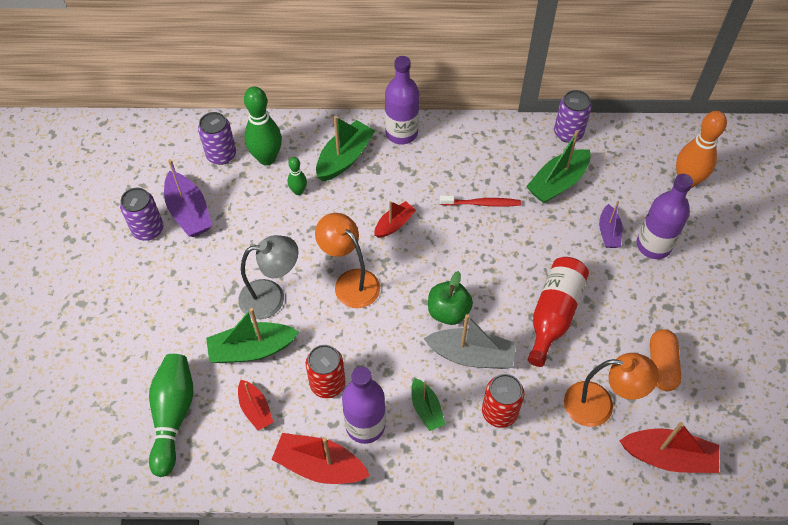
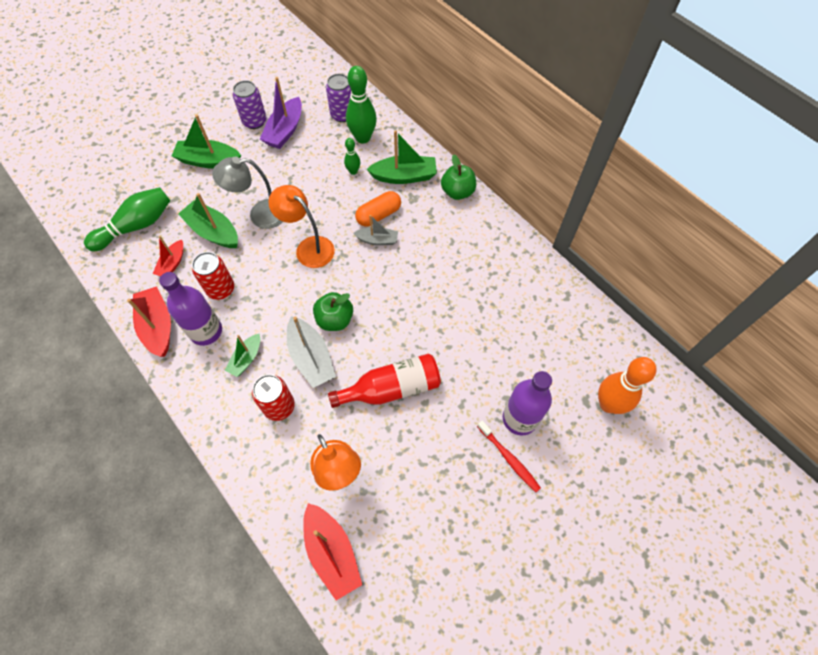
camera: 50 degrees right, 5 degrees up
(271, 297) = (260, 215): grey lamp -> grey lamp turned 135 degrees clockwise
(350, 282) = (308, 247): orange lamp -> orange lamp turned 60 degrees counterclockwise
(394, 224) = (377, 240): red boat -> grey boat
(401, 133) = (457, 192): purple bottle -> green apple
(482, 203) = (445, 279): red toothbrush -> red toothbrush (509, 458)
(557, 183) = (512, 314): green boat -> green boat (209, 161)
(568, 133) = (567, 291): purple can -> none
(608, 232) = (501, 378): purple boat -> none
(661, 365) = (411, 495): orange capsule -> orange capsule (379, 215)

